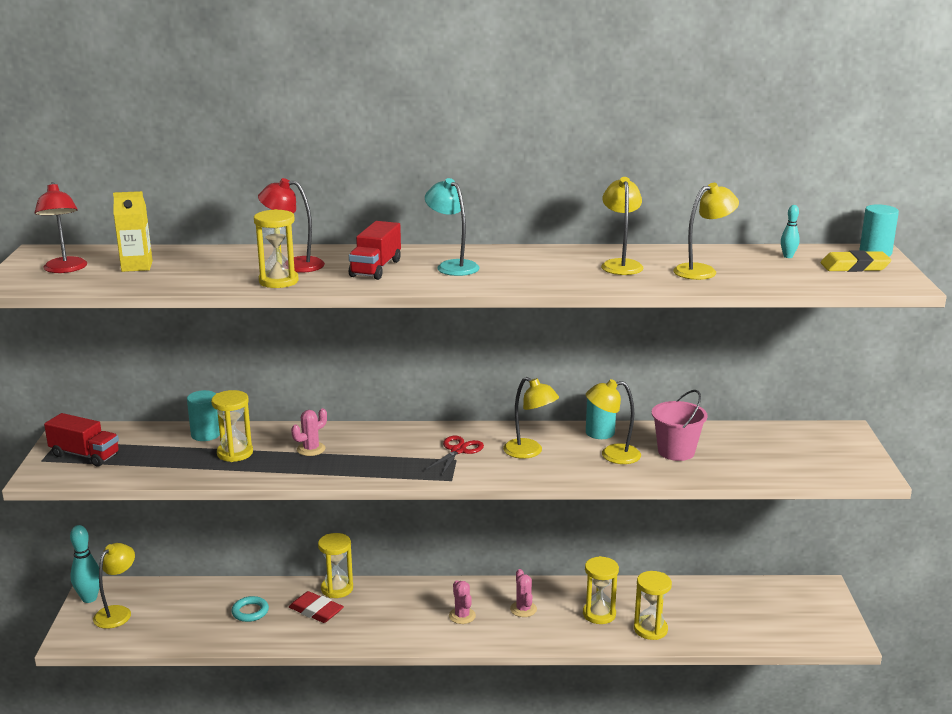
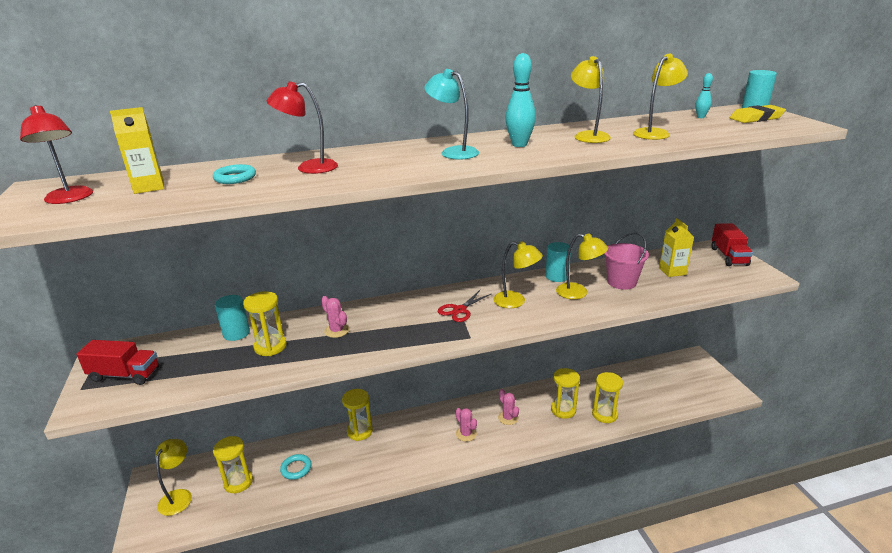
camera: 15 degrees left, 5 degrees up
(89, 598) = (149, 488): turquoise bowling pin -> turquoise bowling pin (519, 145)
(218, 267) = (235, 178): none -> turquoise ring
(278, 281) = (303, 183): yellow hourglass -> yellow hourglass (238, 482)
(311, 449) = (337, 330): pink cactus -> pink cactus turned 75 degrees counterclockwise
(316, 611) = (350, 455): red eraser -> none
(375, 268) = (387, 162): red truck -> red truck (728, 256)
(458, 450) = (459, 310): red scissors -> red scissors turned 150 degrees counterclockwise
(612, 455) = (578, 293): yellow lamp -> yellow lamp turned 135 degrees counterclockwise
(753, 449) = (672, 271): none -> yellow carton

